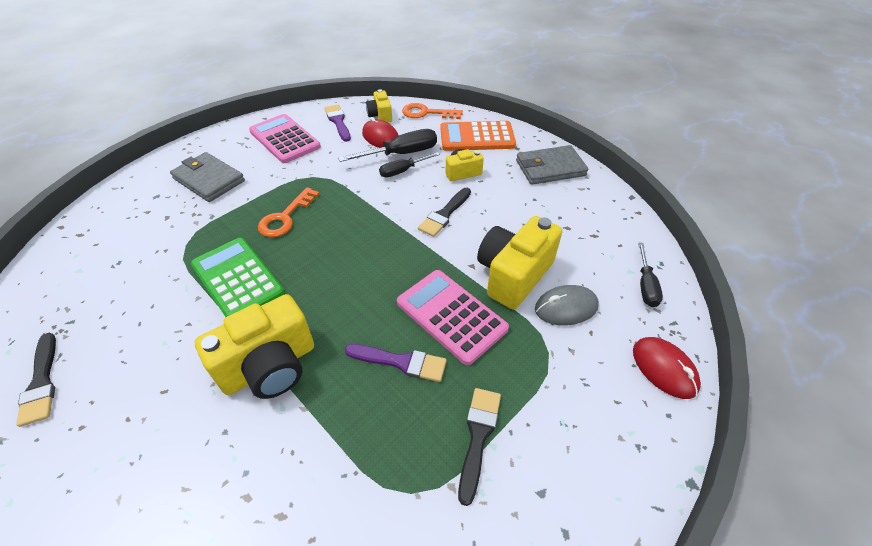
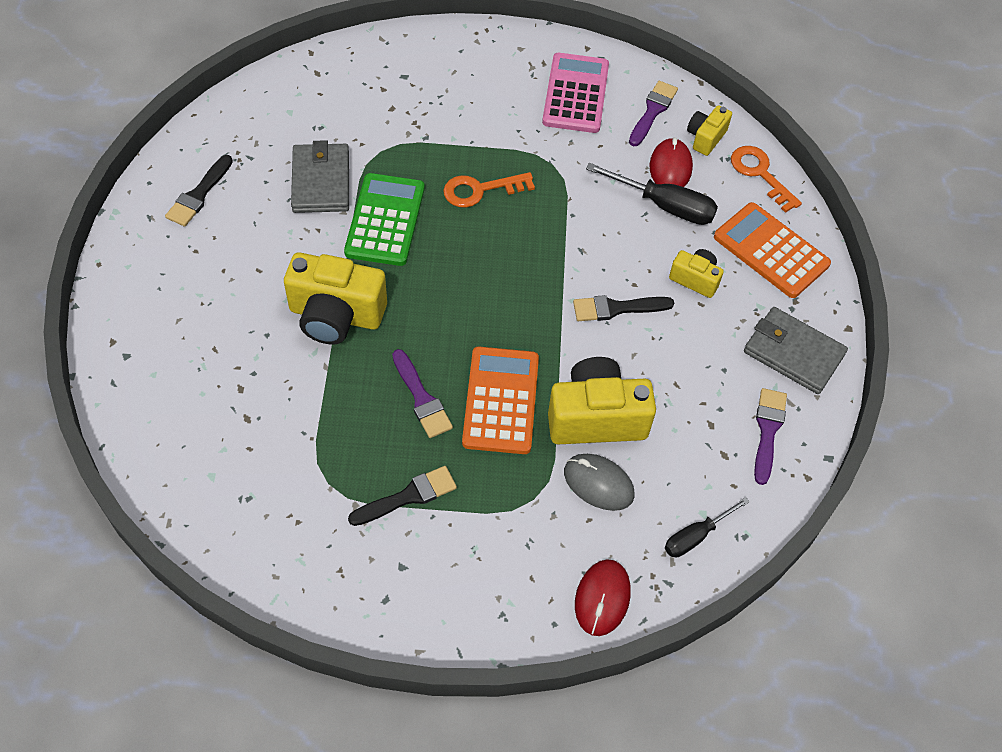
camera: 45 degrees right, 10 degrees up
(209, 180) = (461, 92): grey wallet -> grey wallet (321, 181)
(403, 171) = (640, 228): black screwdriver -> none
(451, 316) = (501, 400): pink calculator -> orange calculator
(593, 208) = (767, 431): none -> purple brush

